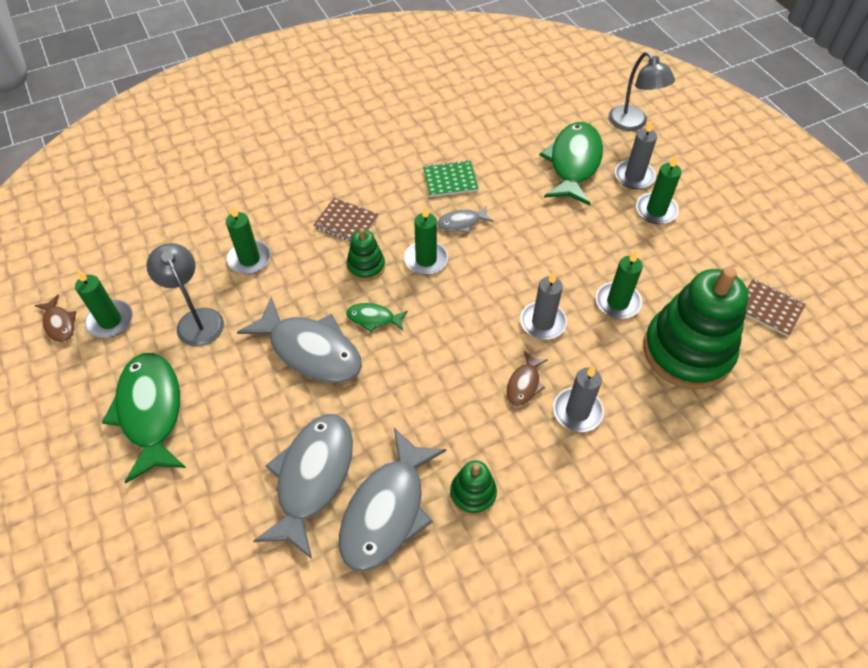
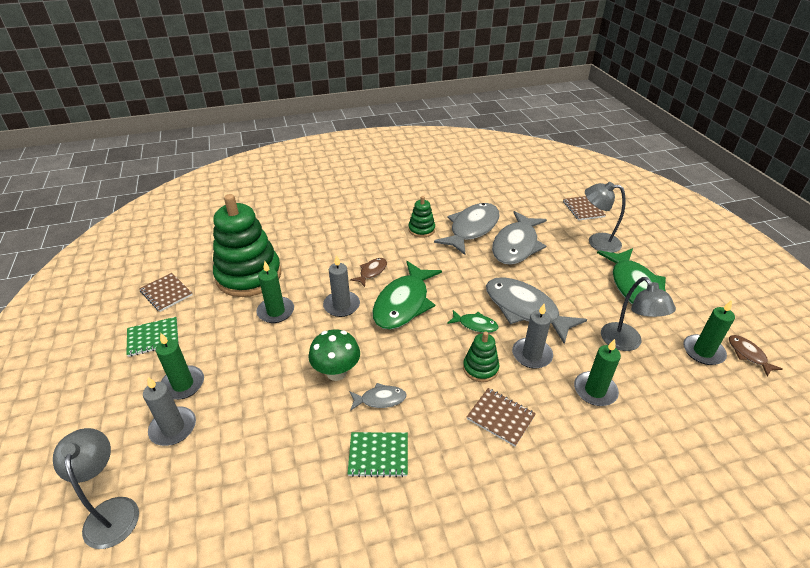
camera: 170 degrees left, 15 degrees down
(171, 611) = (583, 209): none -> brown notebook
(175, 509) = (597, 242): none -> grey lamp
(426, 260) = (424, 367): green candle -> none
(514, 242) = (336, 372): none -> green mushroom
(573, 163) = (227, 457): green fish -> green fish (403, 303)
(577, 411) = (343, 255): grey candle -> grey candle (531, 355)
(728, 251) = (153, 338): none -> green notebook

